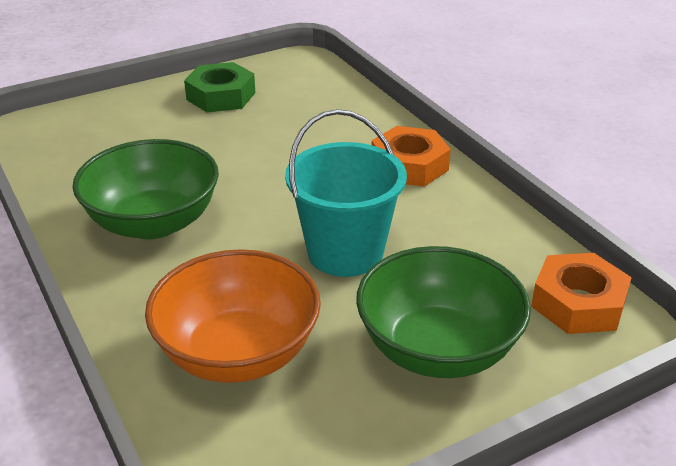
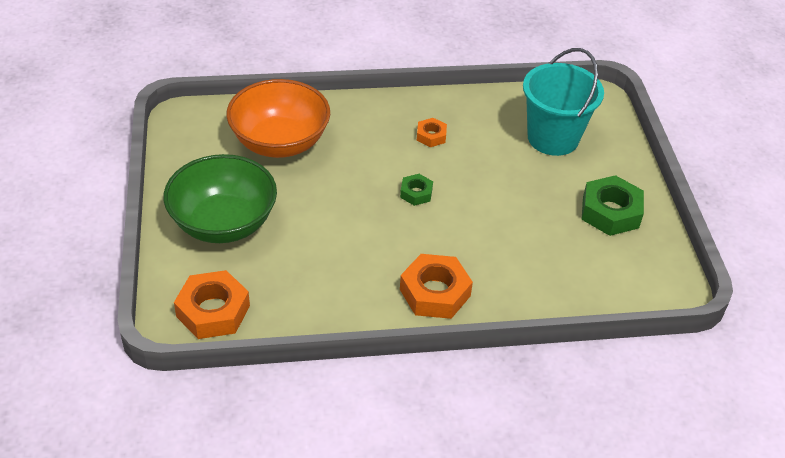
camera: 110 degrees right, 10 degrees up
(153, 222) = (431, 136): green bowl -> orange nut
(269, 209) = (416, 193): none -> green nut
(345, 252) = (342, 215): turquoise bucket -> turquoise bucket (553, 138)

